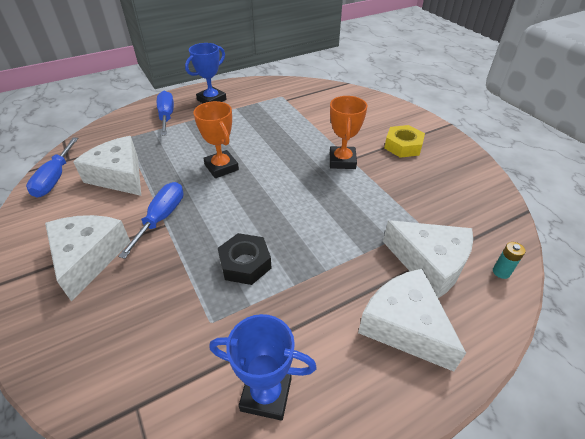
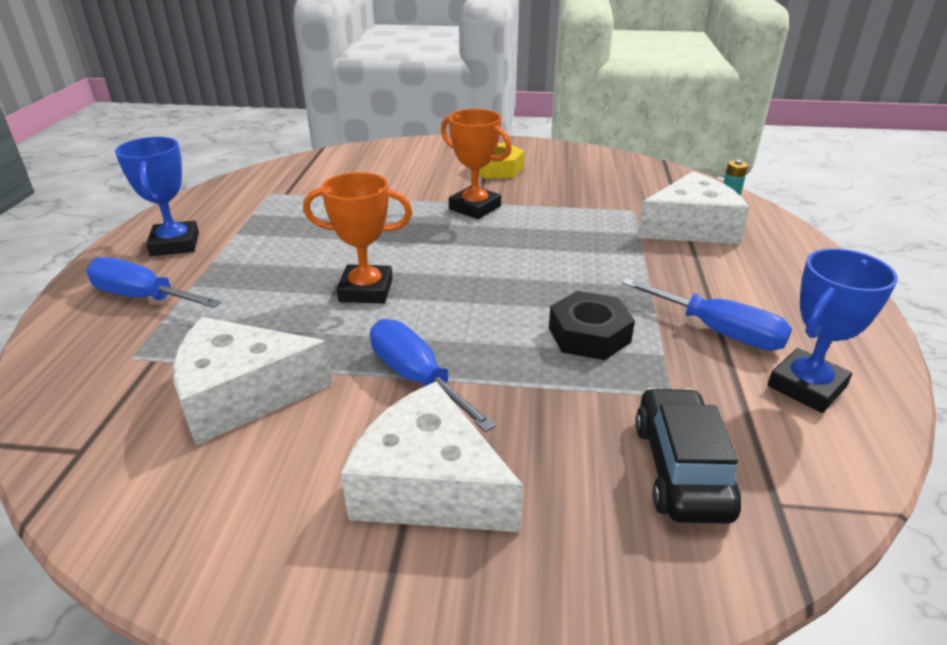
camera: 55 degrees left, 10 degrees down
(55, 178) = (123, 484): blue screwdriver -> blue screwdriver (718, 331)
(145, 349) = (680, 468): none -> black car
(404, 326) = (761, 272): white cheese -> none

